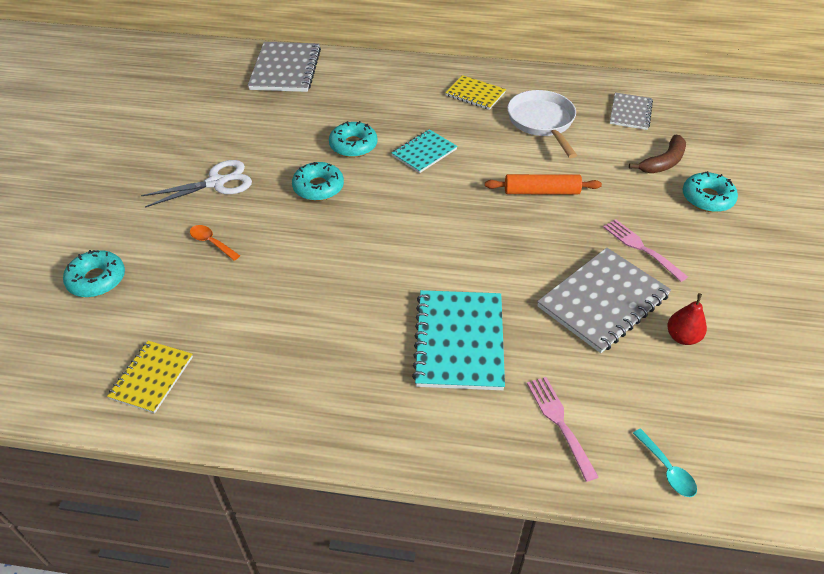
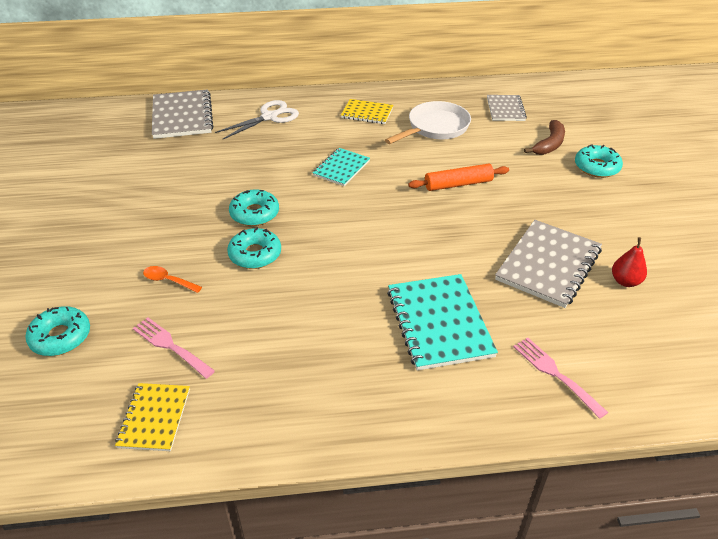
camera: 15 degrees left, 5 degrees down
(216, 183) = (152, 226): white scissors -> white scissors (269, 117)
(353, 145) = (273, 172): turquoise donut -> turquoise donut (255, 254)
(542, 122) = (435, 128): white pan -> white pan turned 75 degrees clockwise
(641, 248) = (560, 216): pink fork -> pink fork (170, 346)
(667, 469) = (660, 392): turquoise spoon -> none

